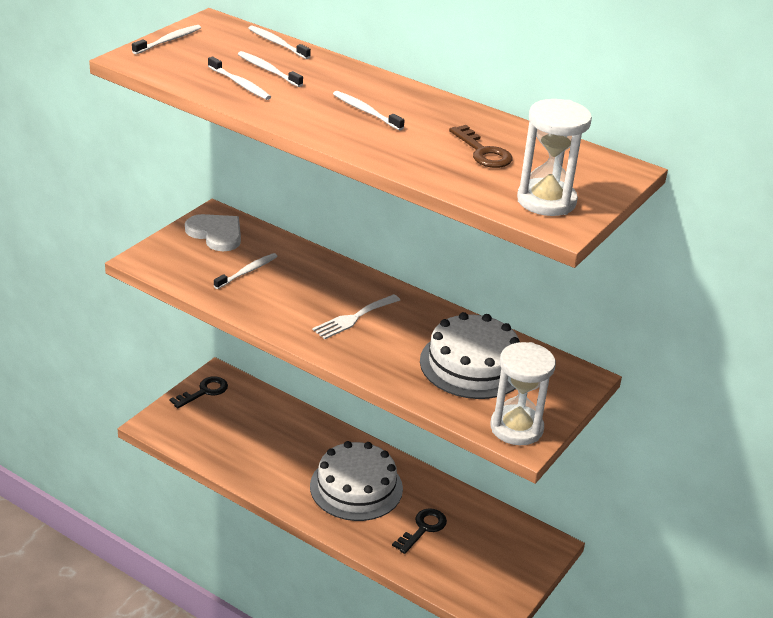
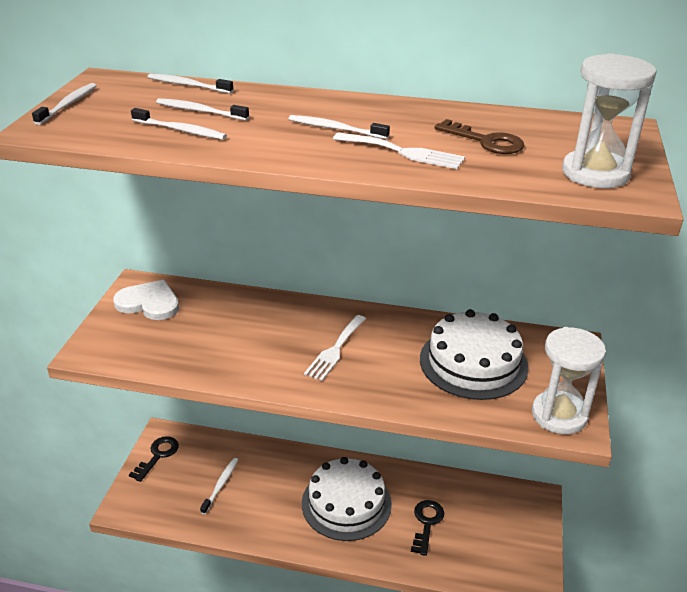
camera: 20 degrees left, 0 degrees up
(247, 271) = (203, 333): white toothbrush -> white toothbrush (221, 485)
(403, 144) = (403, 152): none -> white fork

